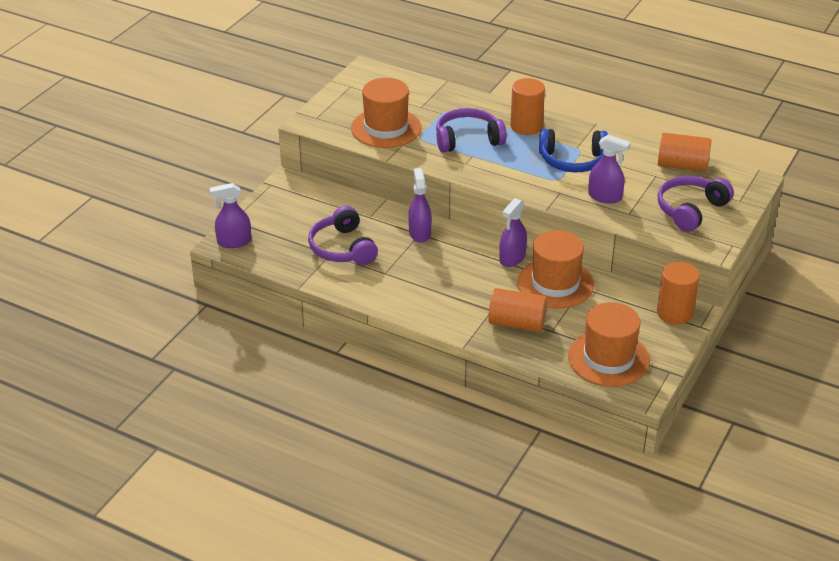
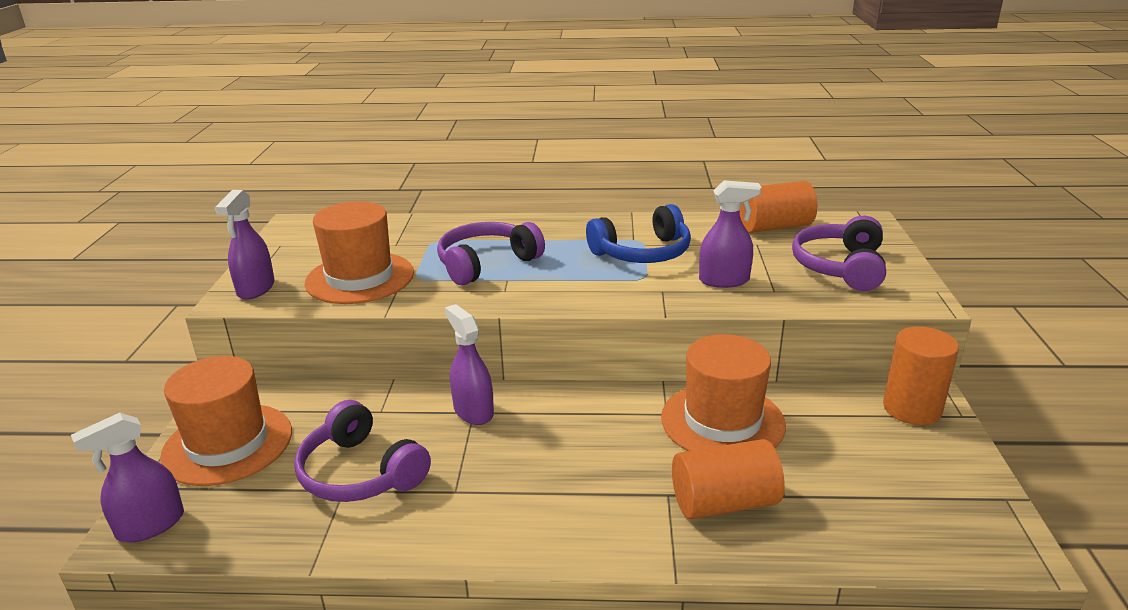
camera: 25 degrees left, 10 degrees down
(512, 258) = (633, 405): purple spray bottle -> purple spray bottle (256, 289)
(526, 126) = (550, 233): orange cylinder -> none
(608, 358) = (906, 510): orange hat -> orange hat (228, 444)

